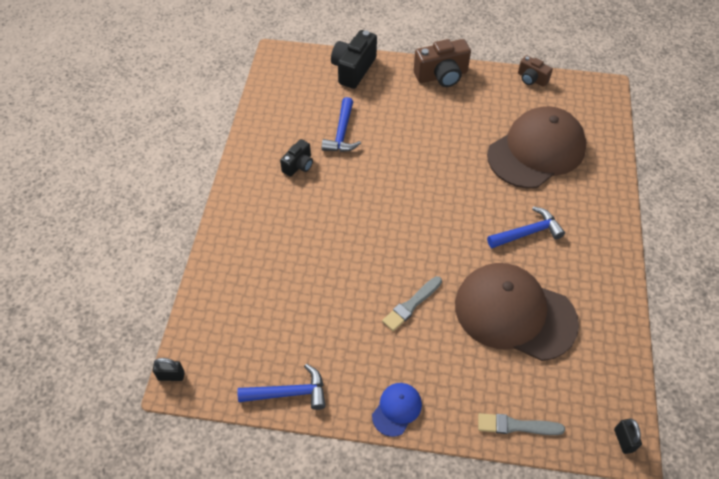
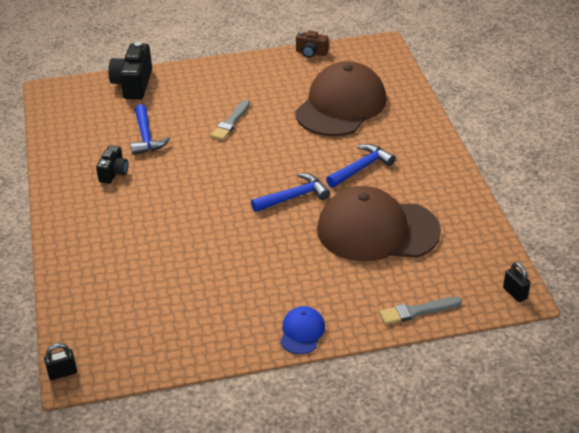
camera: 20 degrees left, 15 degrees down
(289, 393) = (191, 351): blue hammer -> blue hammer (294, 197)
(411, 305) = (278, 250): grey brush -> grey brush (231, 122)
(441, 76) = (224, 69): brown camera -> none

